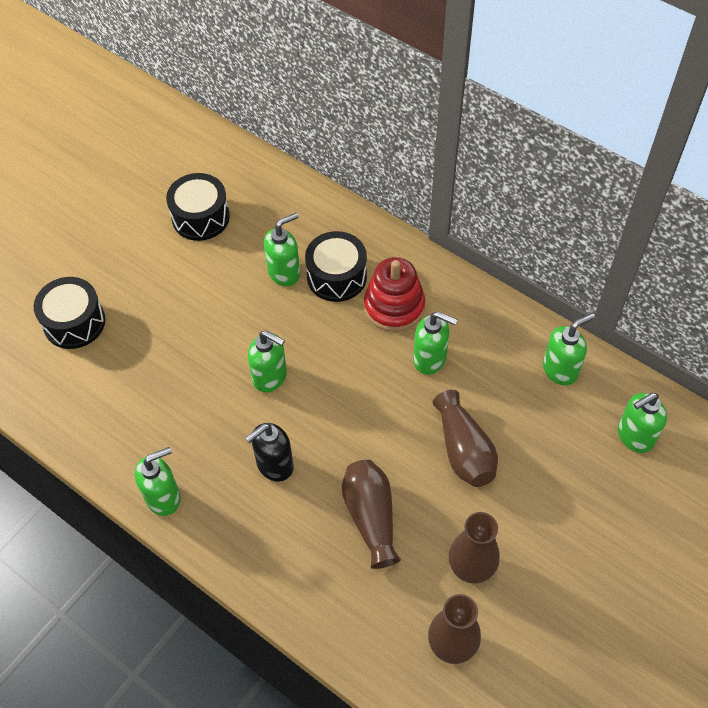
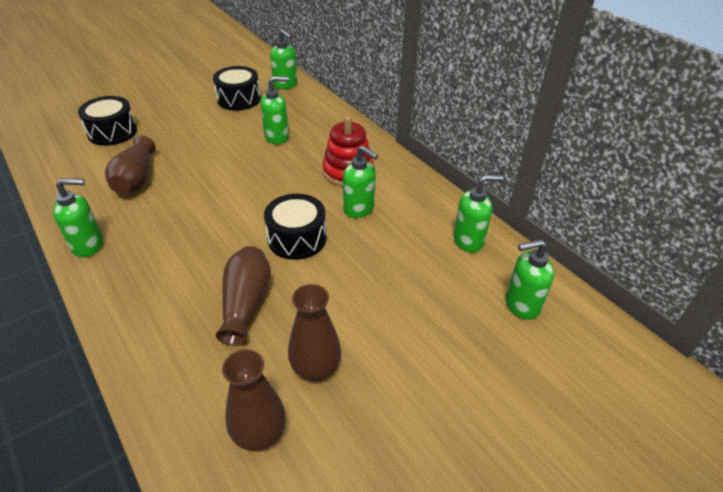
camera: 15 degrees right, 15 degrees down
(270, 377) = (226, 191): green soap dispenser -> green soap dispenser (285, 84)
(274, 465) = (190, 246): black soap dispenser -> none
(336, 276) = (314, 147): black drum -> black drum (297, 238)
(464, 450) = (356, 276): brown vase -> brown vase (136, 179)

